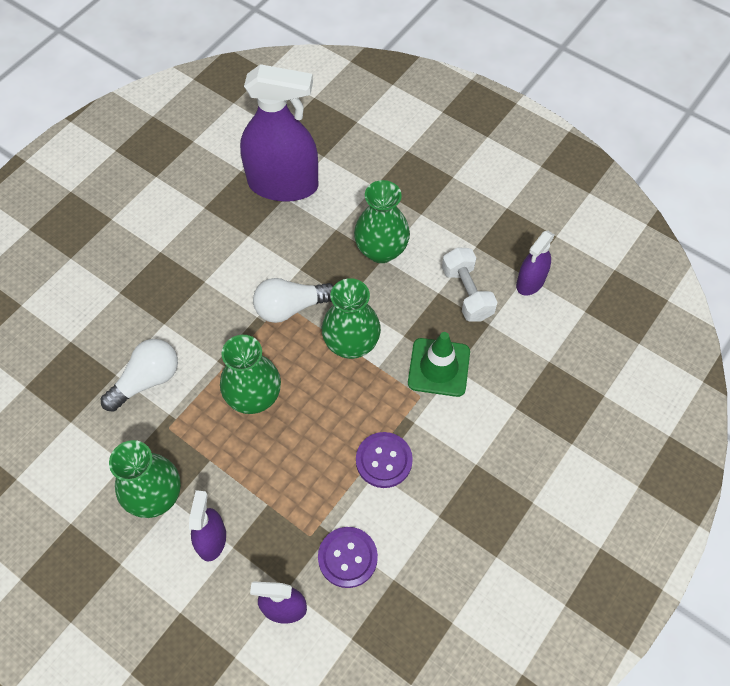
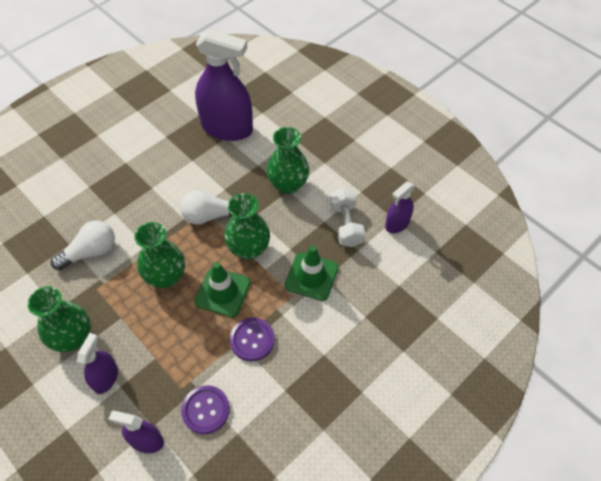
camera: 10 degrees right, 5 degrees down
(332, 405) = (222, 292): none -> green traffic cone

